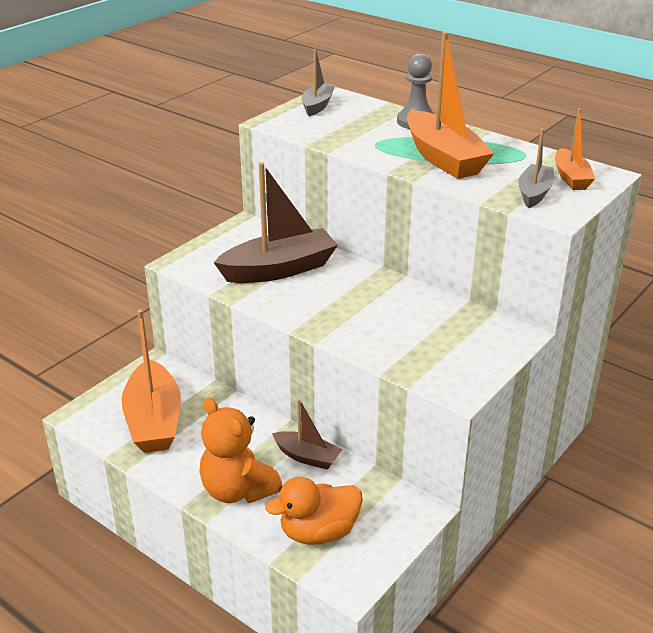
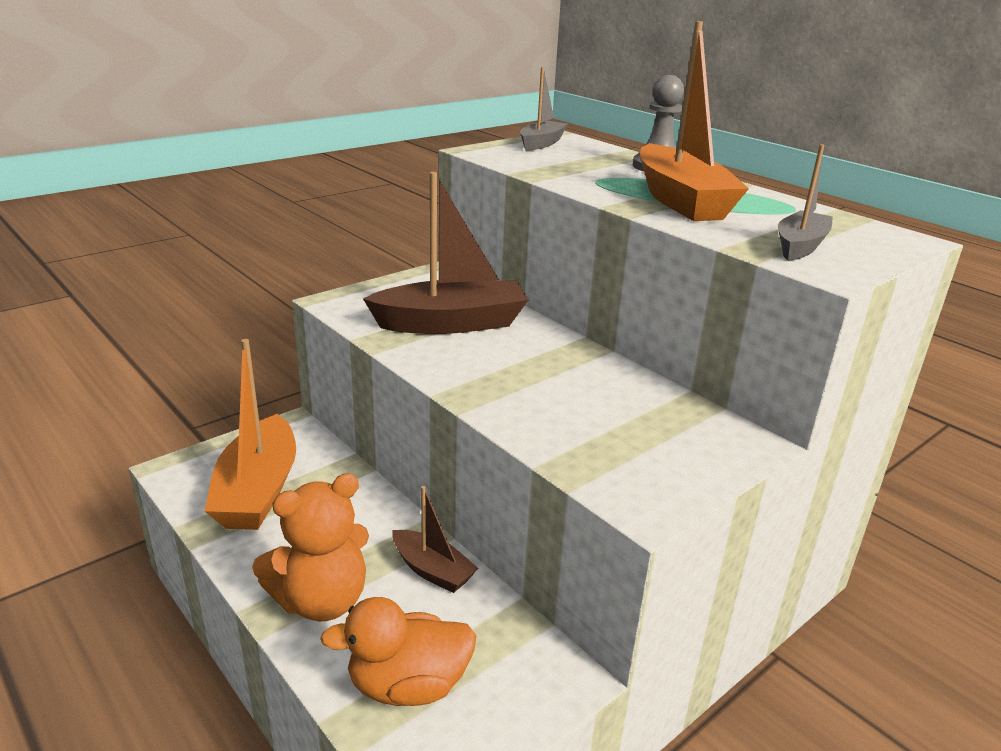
camera: 10 degrees right, 5 degrees down
(238, 490) = (321, 600): orange teddy bear -> orange teddy bear turned 90 degrees counterclockwise
(571, 178) = (857, 237): orange boat -> none

